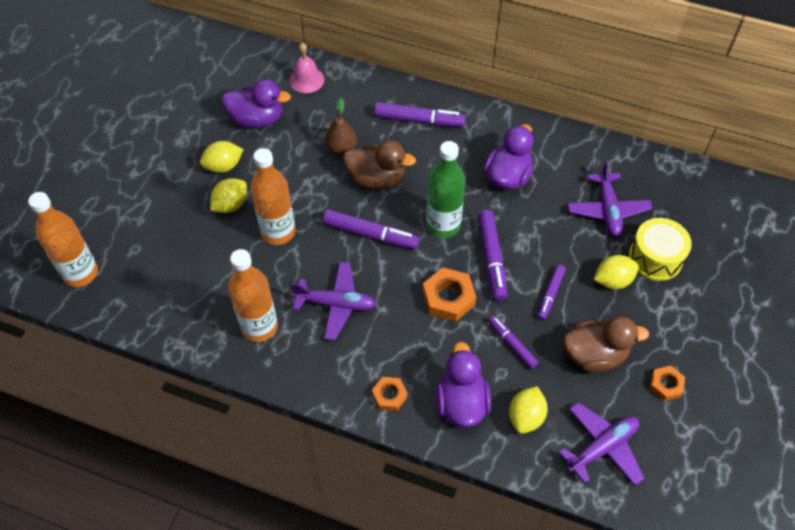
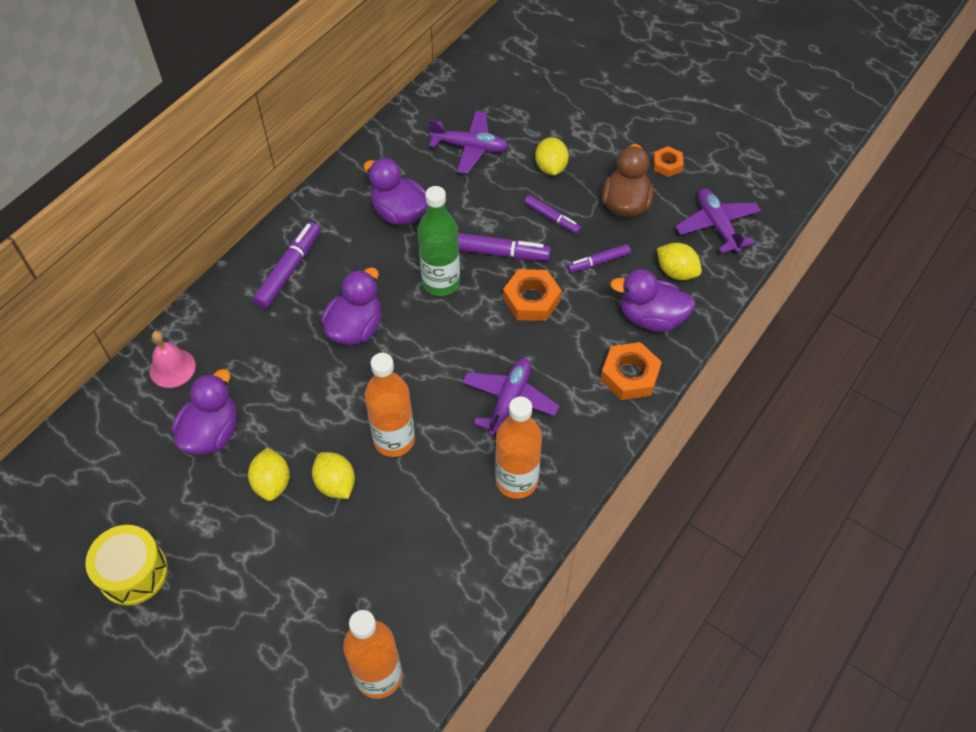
camera: 75 degrees left, 0 degrees up
(341, 148) = (297, 353): brown pear -> none
(370, 234) = (429, 350): purple marker -> none
(376, 178) = (355, 328): brown duck -> purple duck
(389, 396) = (629, 375): orange nut -> orange nut, size x1.63
(655, 258) = (536, 130): yellow drum -> yellow drum (133, 572)

